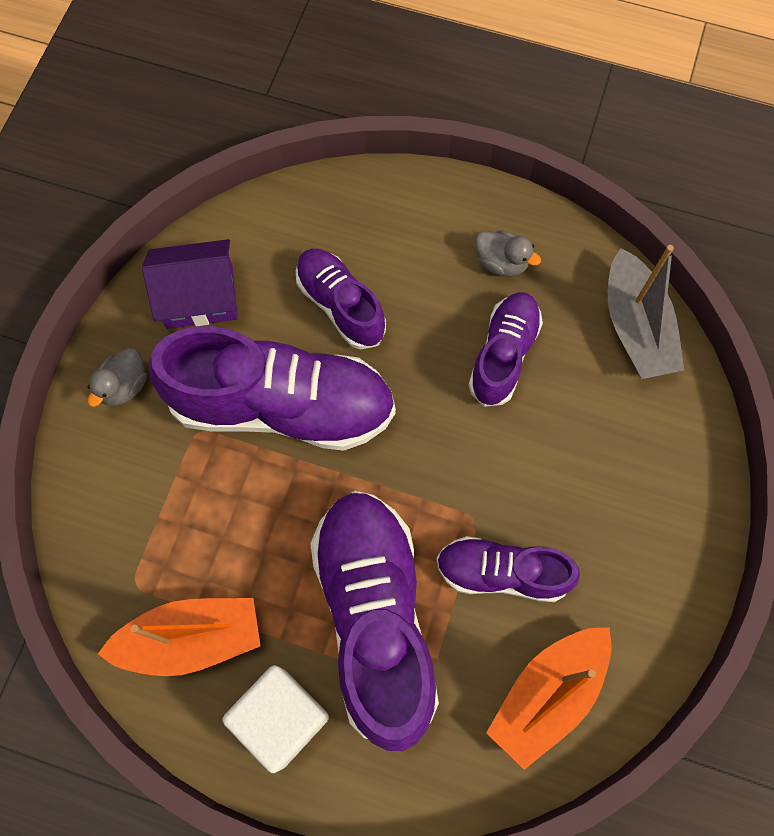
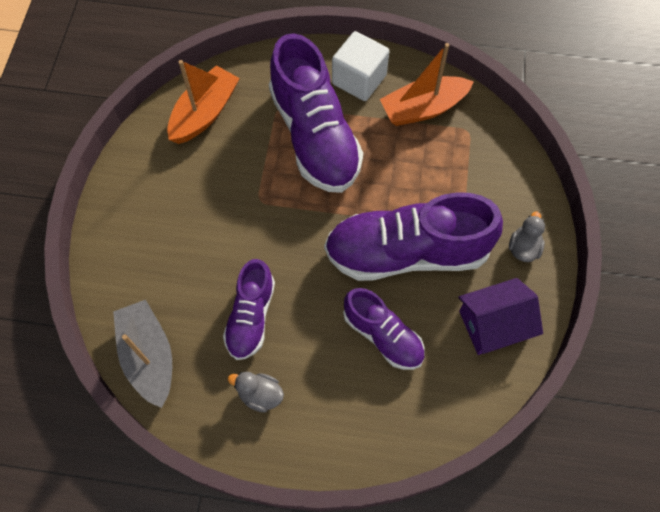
camera: 170 degrees right, 5 degrees down
(502, 573) = (238, 172): purple shoe -> none

